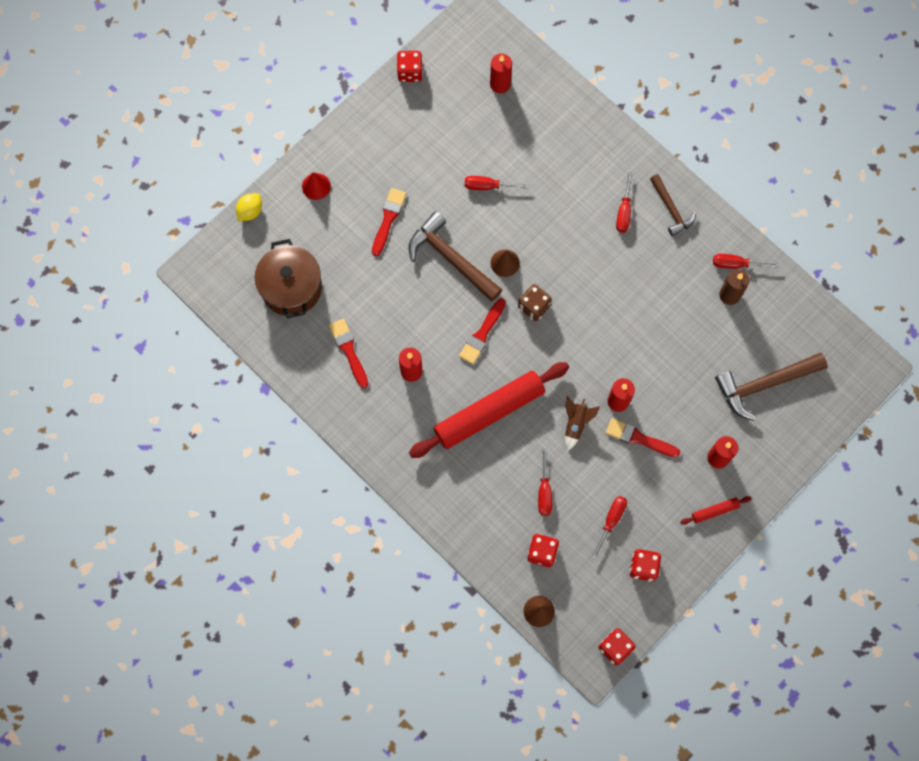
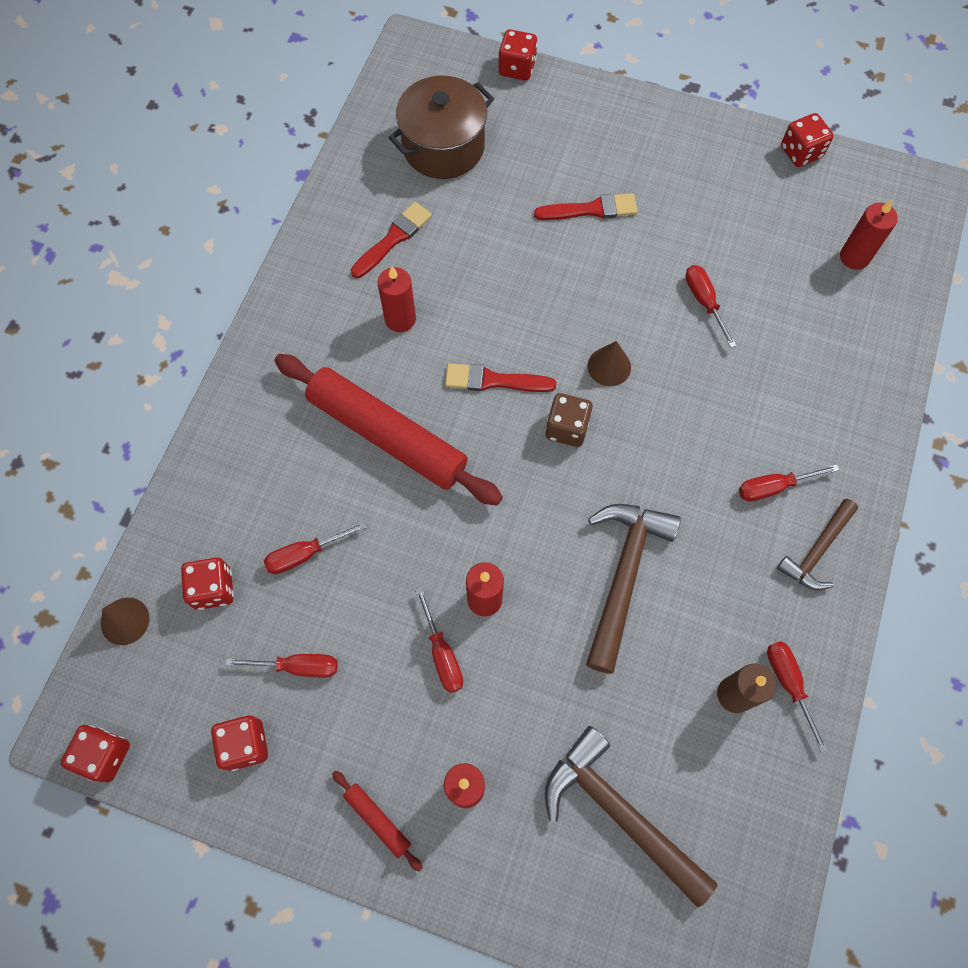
camera: 65 degrees right, 5 degrees down
(250, 211) = (517, 68): yellow lemon -> red dice
(316, 186) = (588, 118): red cone -> none
(451, 258) = (578, 300): brown hammer -> brown hammer (623, 575)
(576, 424) = (423, 555): brown rocket -> none
(639, 438) = (442, 653): red brush -> red screwdriver

